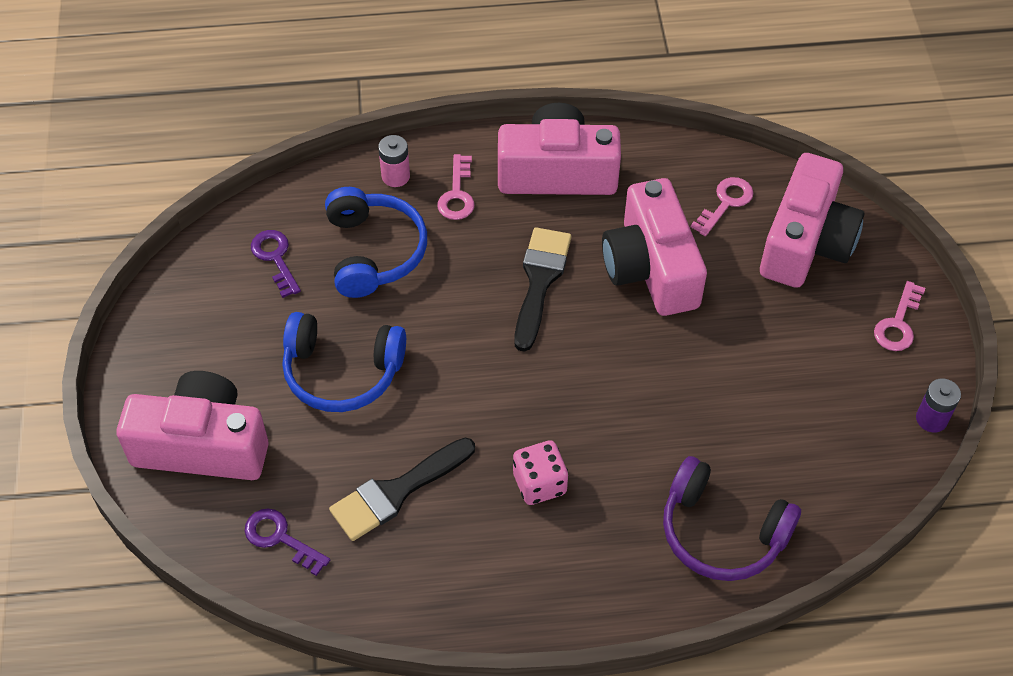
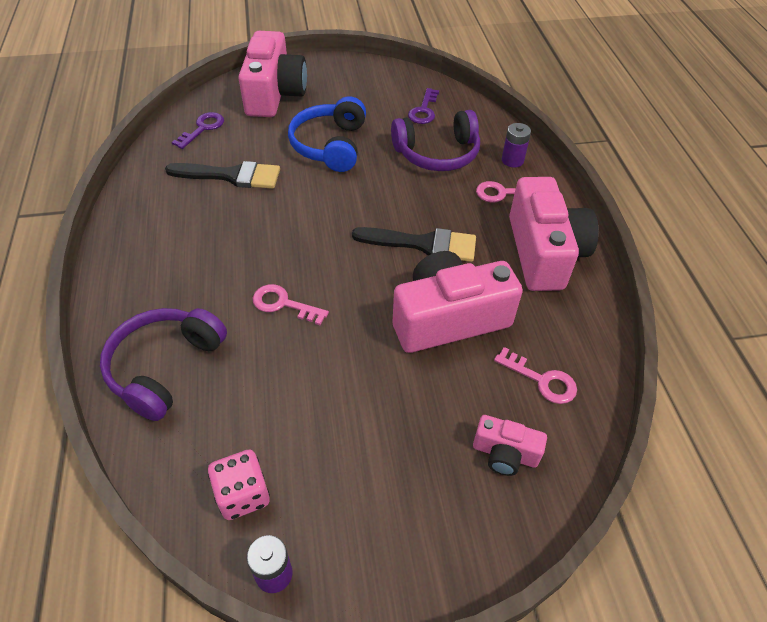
camera: 85 degrees right, 5 degrees down
(275, 258) = (424, 110): purple key -> purple key turned 135 degrees clockwise
(374, 252) = (437, 154): blue headphones -> purple headphones
(395, 176) = (512, 160): pink battery -> purple battery
(397, 491) = (231, 176): black brush -> black brush turned 135 degrees clockwise
(539, 483) = (228, 248): pink dice -> pink dice (243, 494)
(806, 242) = (505, 454): pink camera -> pink camera, size x0.49
(898, 323) = (405, 547): pink key -> pink key (283, 304)

